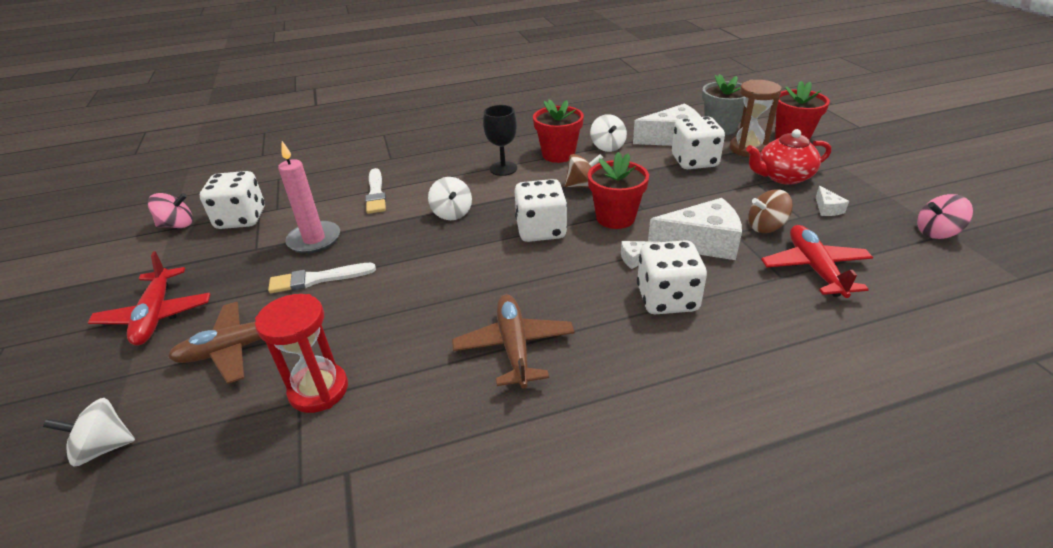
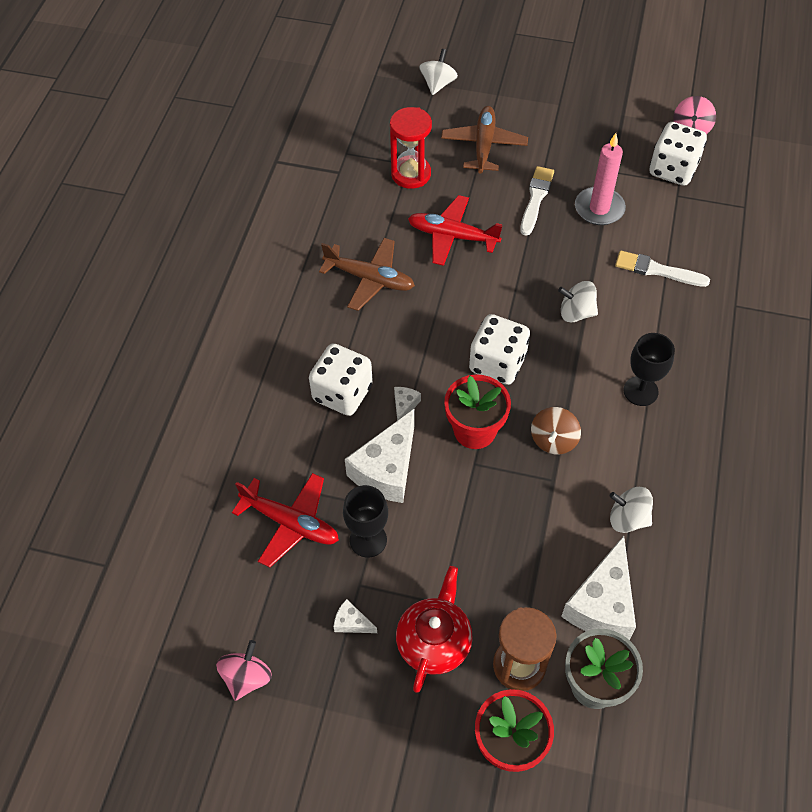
camera: 120 degrees right, 20 degrees up
(156, 315) = (555, 110): red plane -> red plane (452, 236)
(558, 155) = (640, 458): red flower pot -> none
(694, 161) = (530, 581): white dice -> none
(766, 227) = (368, 540): brown spinning top -> black goblet

